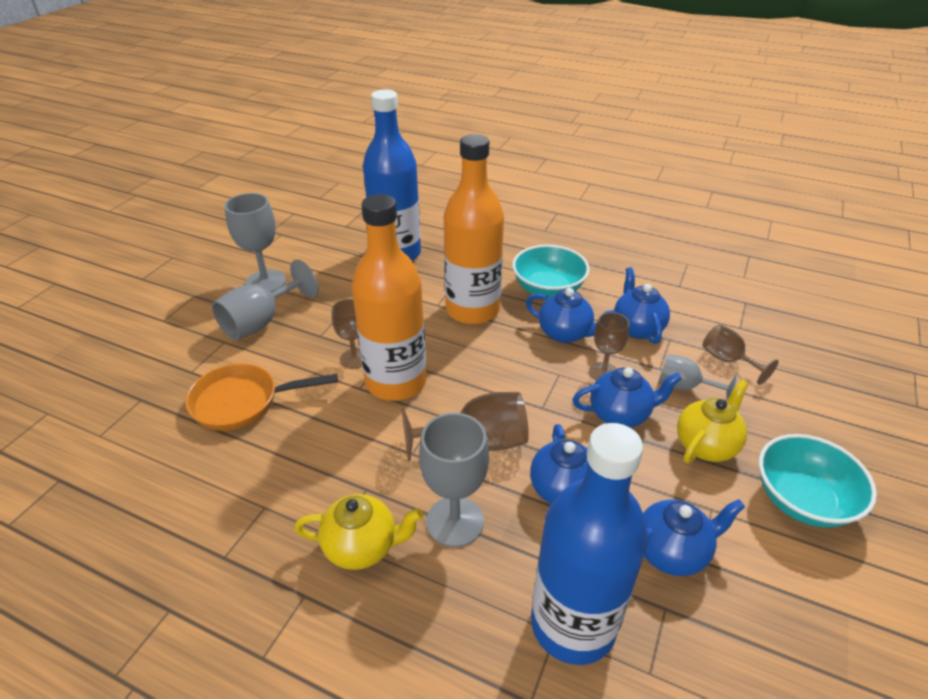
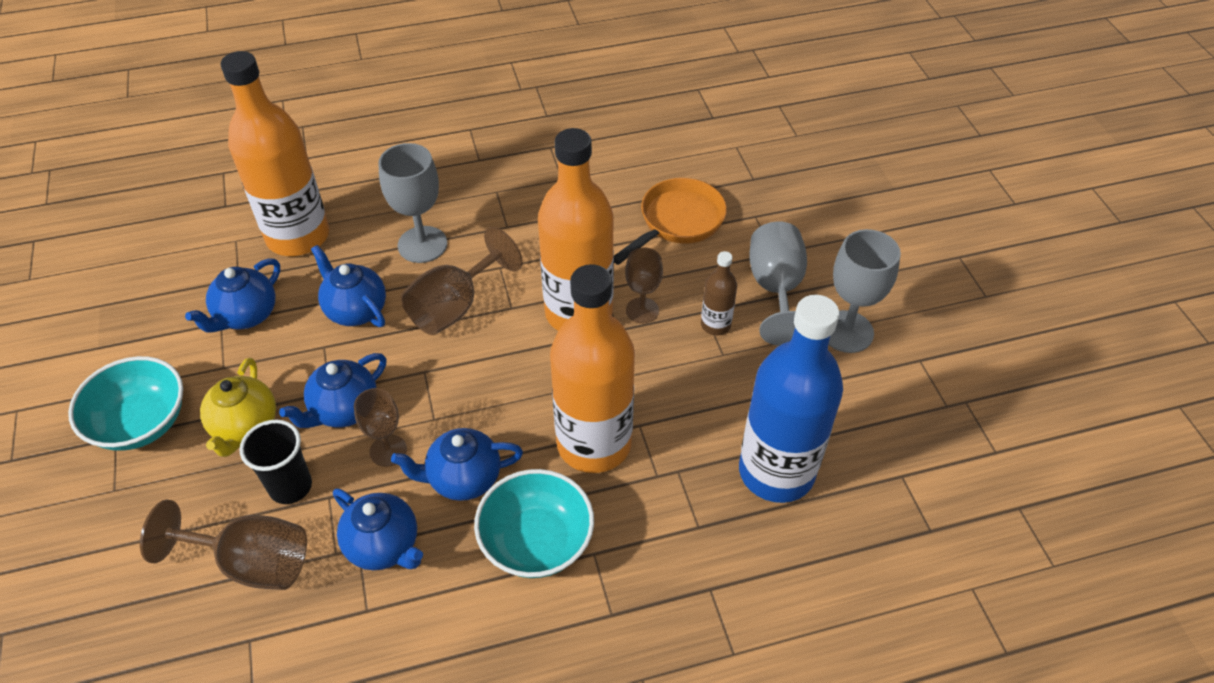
camera: 140 degrees right, 10 degrees up
(325, 325) = (715, 325): none -> brown bottle
(362, 546) = (471, 197): yellow teapot -> none
(573, 624) = (298, 236): blue bottle -> orange bottle
(684, 387) = (290, 486): grey goblet -> black cup
(728, 360) = (251, 562): brown goblet -> brown goblet, size x1.57

